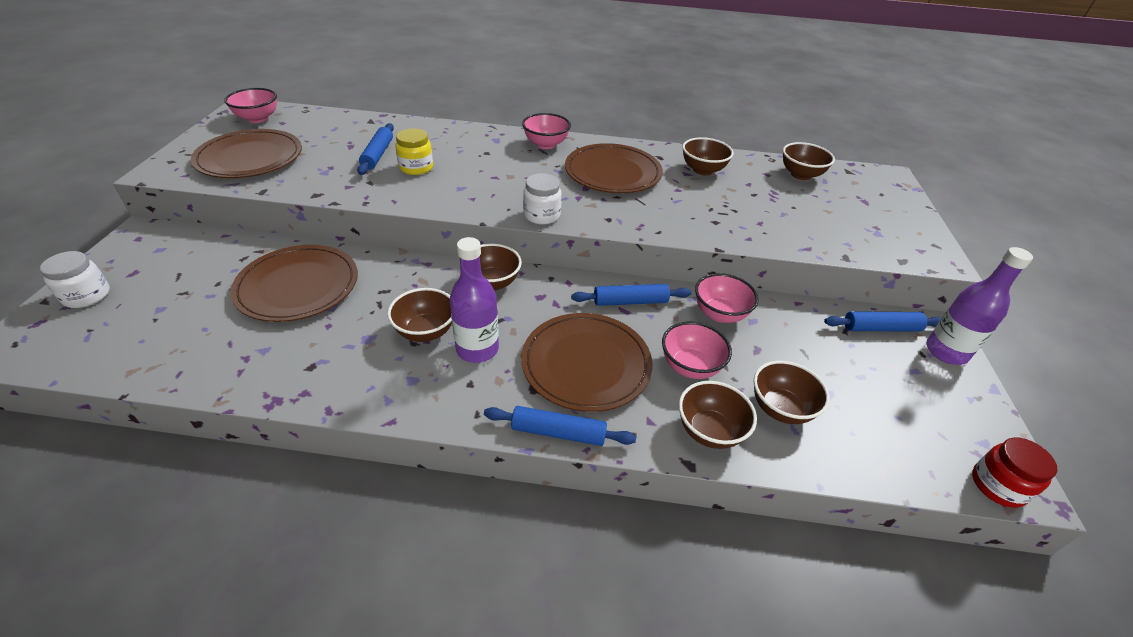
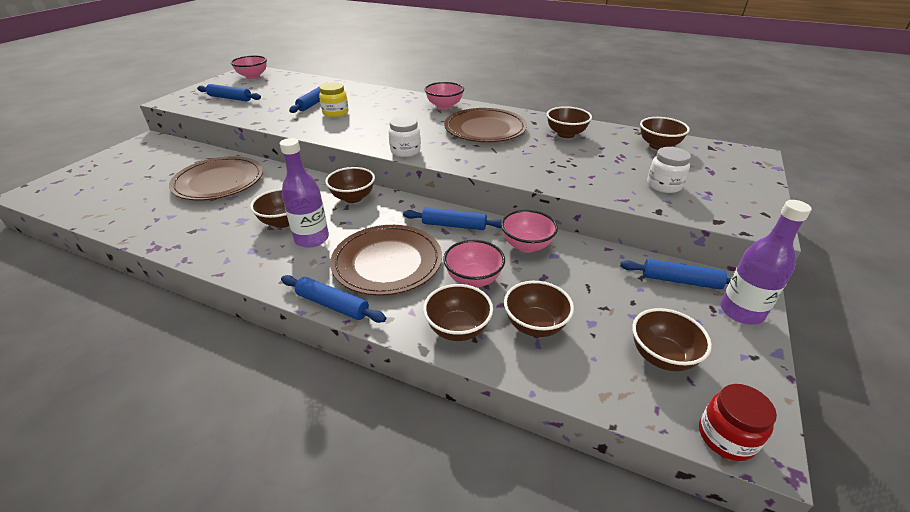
camera: 20 degrees right, 5 degrees down
(87, 296) = (93, 170): white jar -> white jar (664, 185)
(250, 158) = (230, 98): brown plate -> blue rolling pin
(907, 416) = (661, 356): none -> brown bowl

